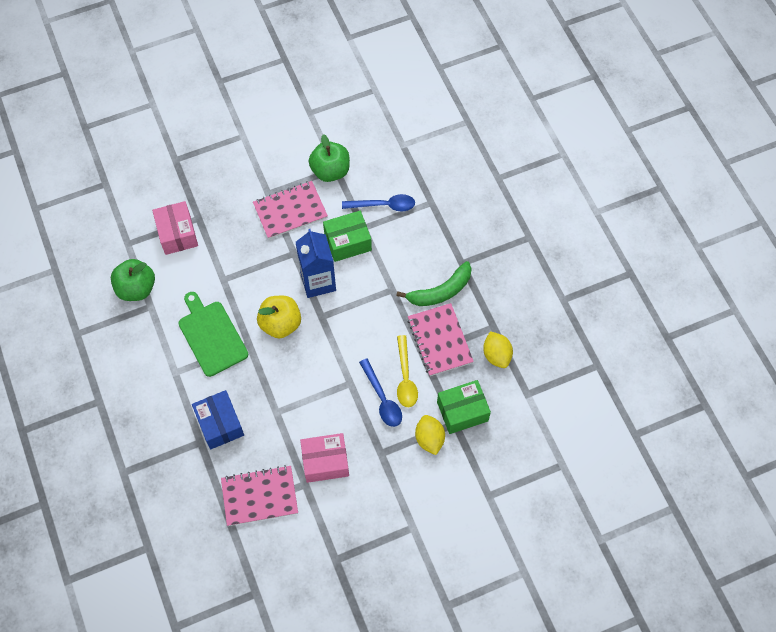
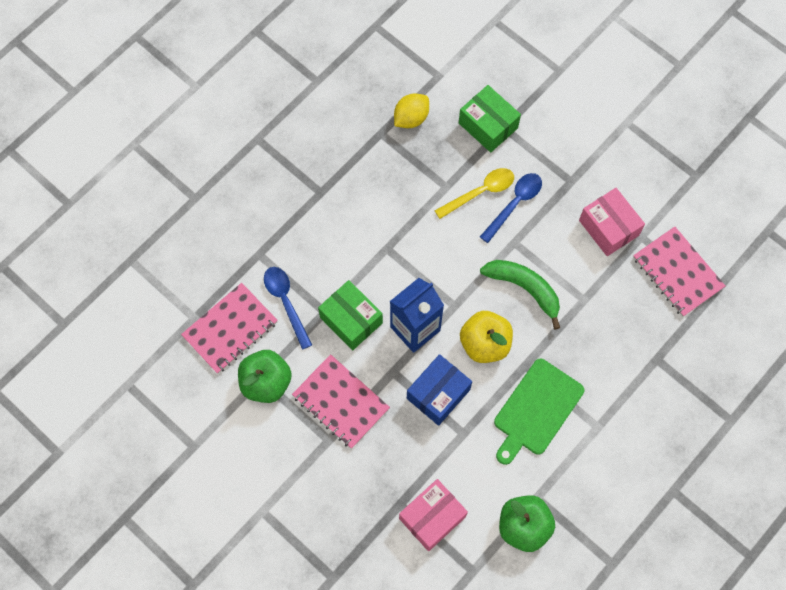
camera: 115 degrees left, 5 degrees up
(220, 424) = (627, 349): blue box -> blue box (438, 394)
(429, 439) = (532, 143): yellow lemon -> none
(439, 340) = (422, 177): pink notebook -> pink notebook (230, 329)
(440, 291) = (365, 199): green banana -> green banana (524, 288)

